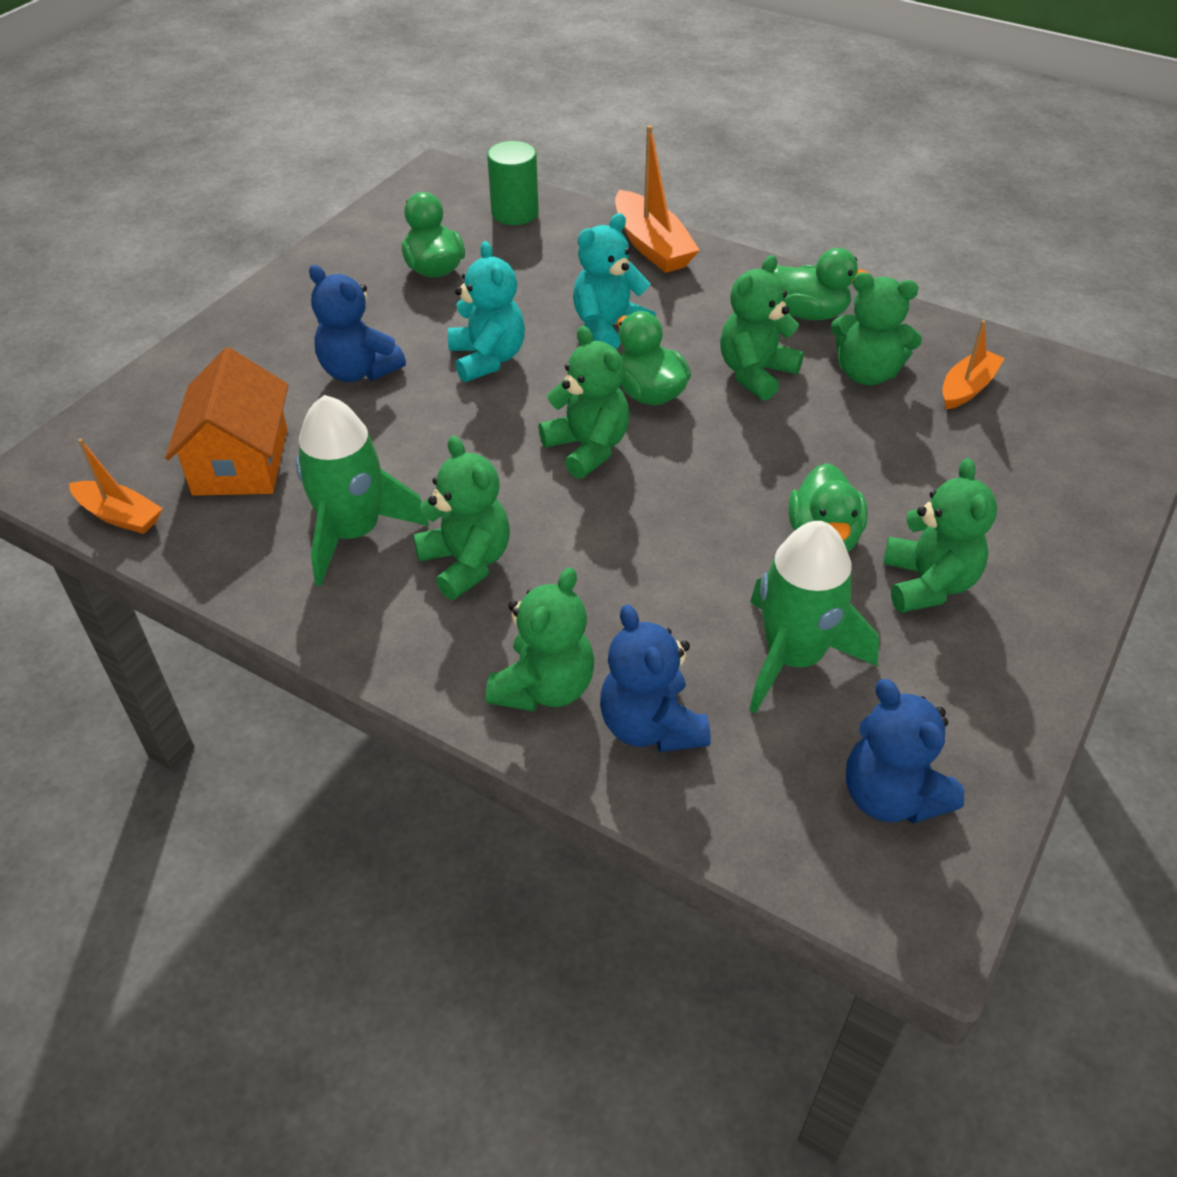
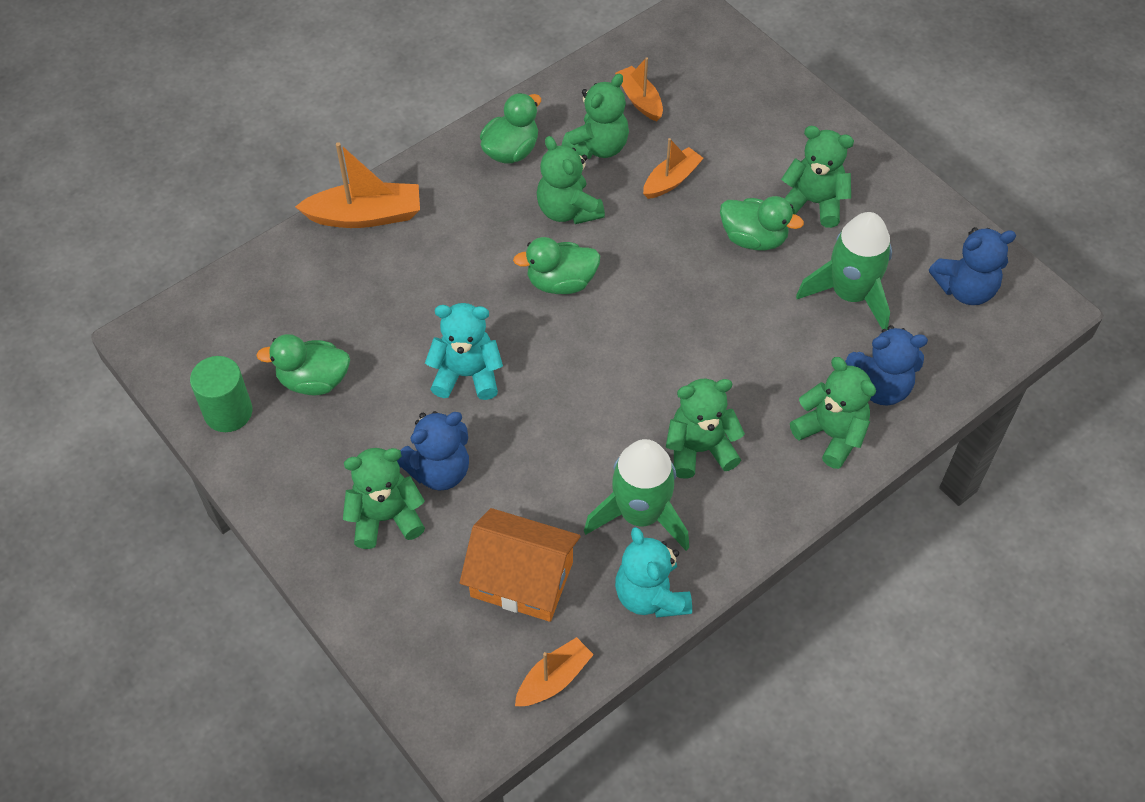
camera: 70 degrees left, 10 degrees up
(515, 213) = (256, 296): green cylinder -> green cylinder (228, 412)
(587, 448) = (607, 340): green teddy bear -> green teddy bear (385, 517)
(608, 328) = (466, 282): turquoise teddy bear -> turquoise teddy bear (651, 595)
(863, 443) = (671, 180): none -> orange boat

